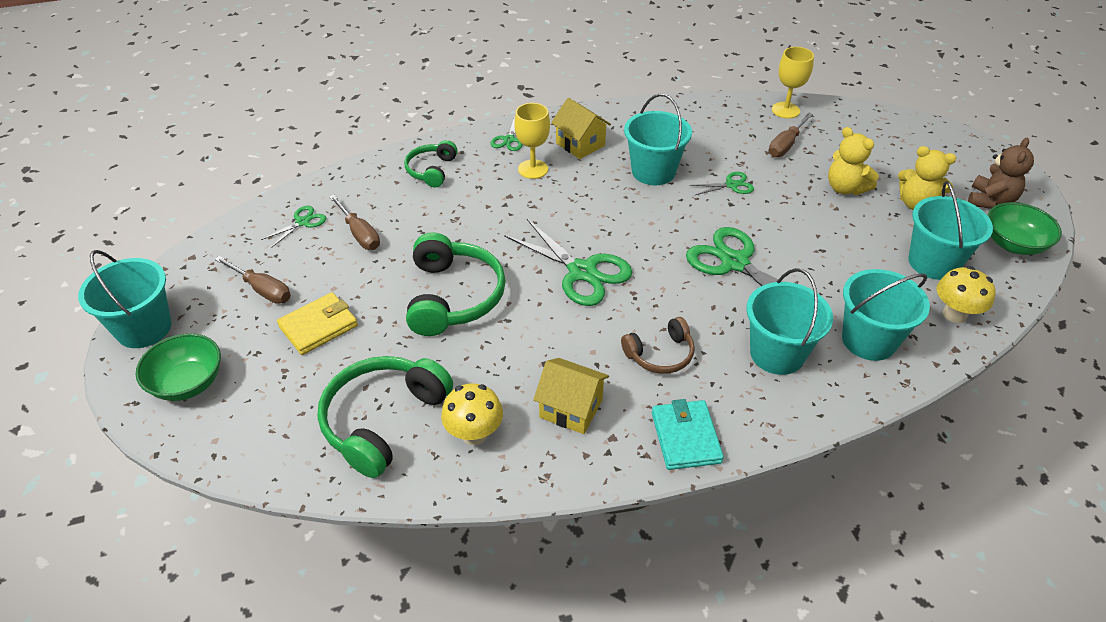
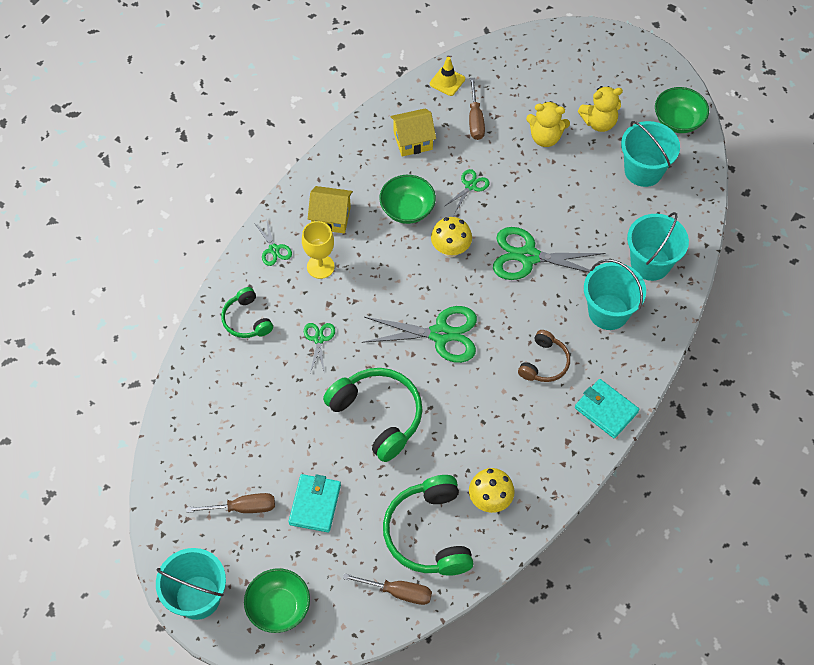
camera: 40 degrees left, 15 degrees up
(303, 222) = (204, 434): green scissors -> green scissors (319, 339)
(318, 326) = (315, 504): yellow wallet -> turquoise wallet
(359, 234) = (258, 414): brown screwdriver -> brown screwdriver (398, 592)
(571, 408) = (528, 440): yellow house -> yellow house (413, 141)
(653, 171) = (407, 209): turquoise bucket -> green bowl
(785, 110) = (447, 81): yellow goblet -> yellow traffic cone
(954, 314) = (682, 207): yellow mushroom -> yellow mushroom (450, 249)
(990, 201) = (640, 88): brown teddy bear -> none

